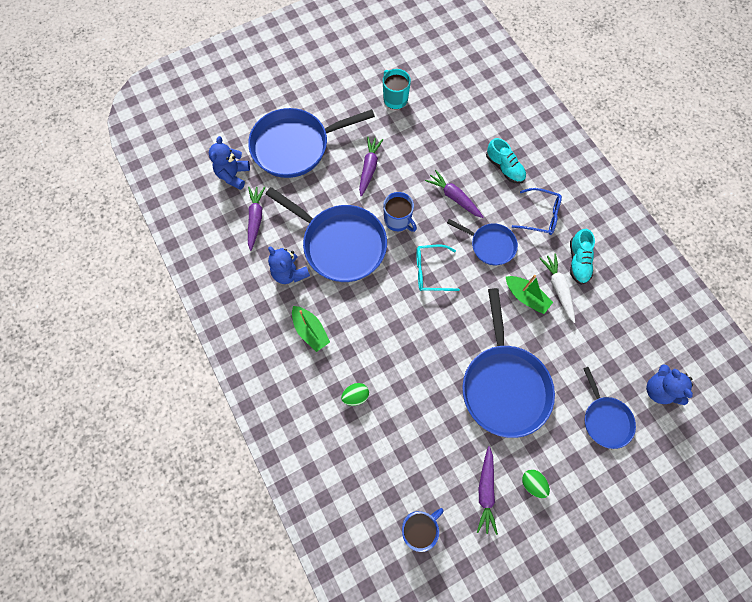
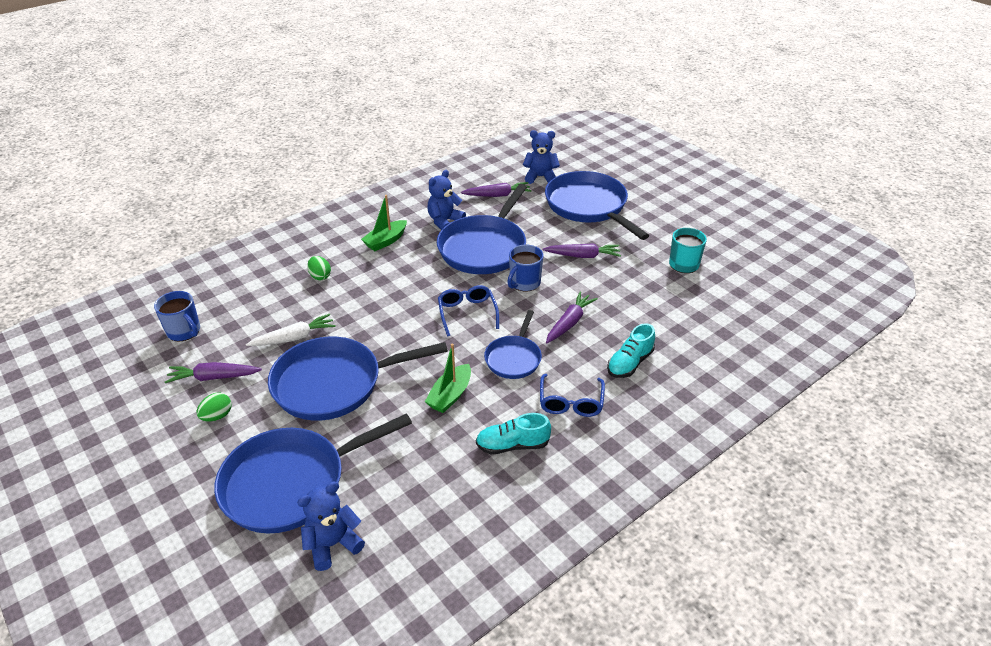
camera: 80 degrees right, 30 degrees down
(431, 271) = (467, 313): turquoise glasses -> blue glasses
(558, 288) = (468, 426): white carrot -> white carrot (294, 338)
(605, 419) = (291, 483): blue pan -> blue pan, size x1.83

